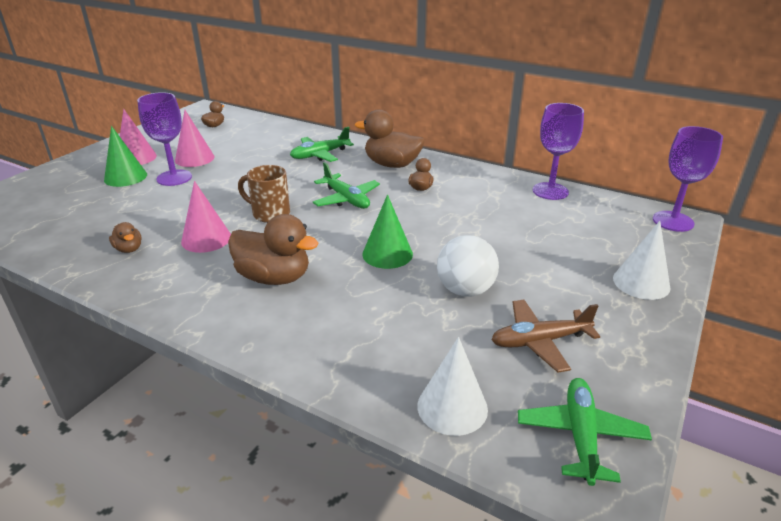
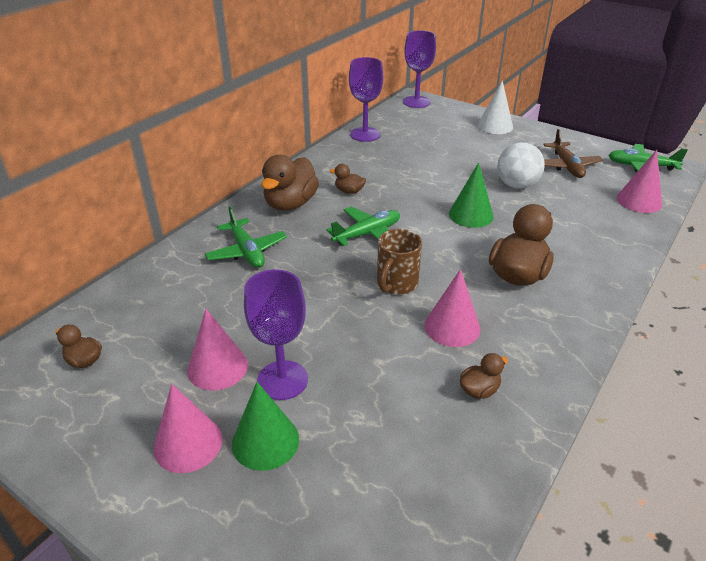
camera: 85 degrees left, 5 degrees up
(452, 407) = (639, 201): white cone -> pink cone

